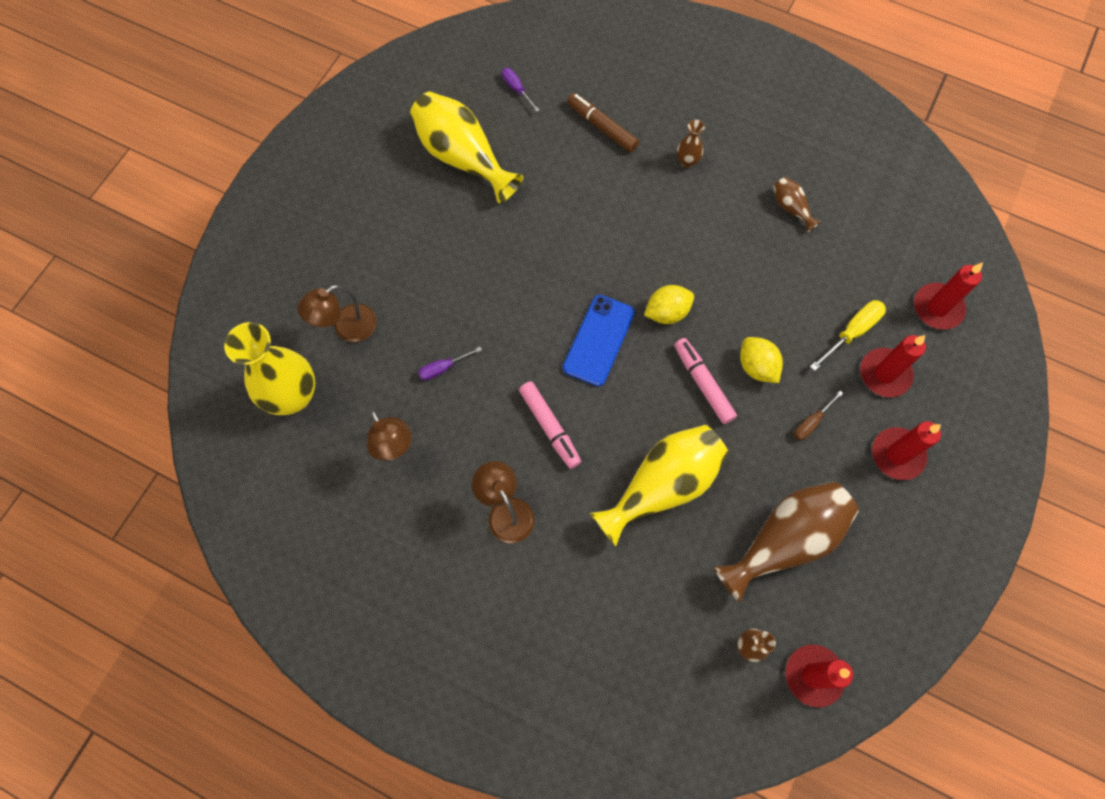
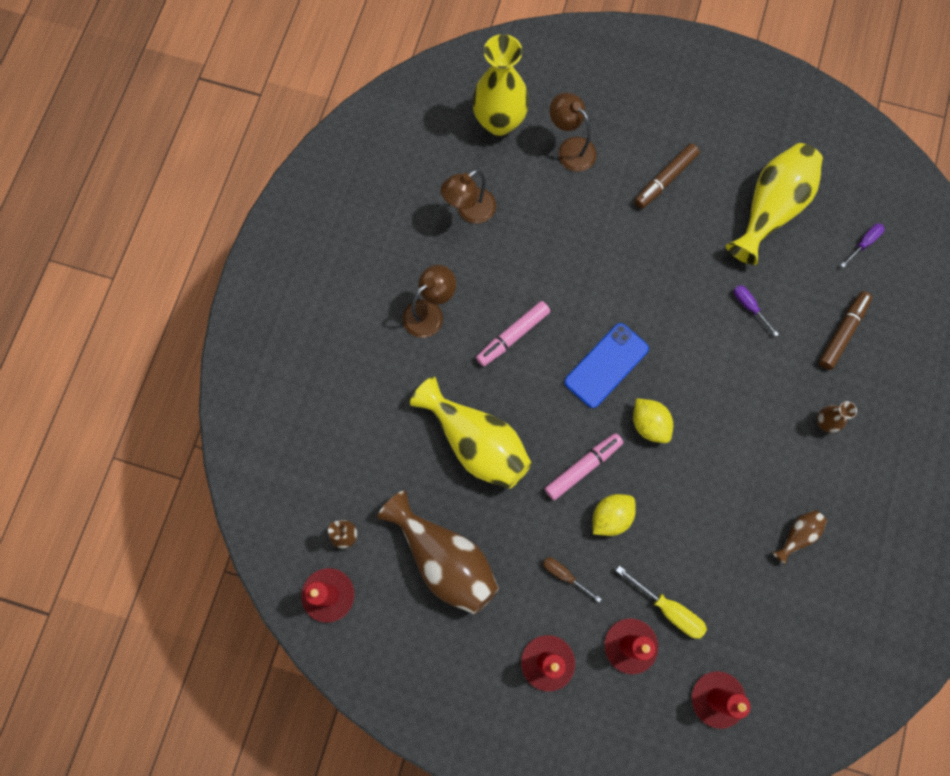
camera: 80 degrees right, 5 degrees up
(407, 244) = (665, 179): none -> brown marker
(443, 368) = (550, 235): purple screwdriver -> purple screwdriver (749, 307)
(599, 340) = (606, 365): blue phone -> blue phone turned 60 degrees counterclockwise

